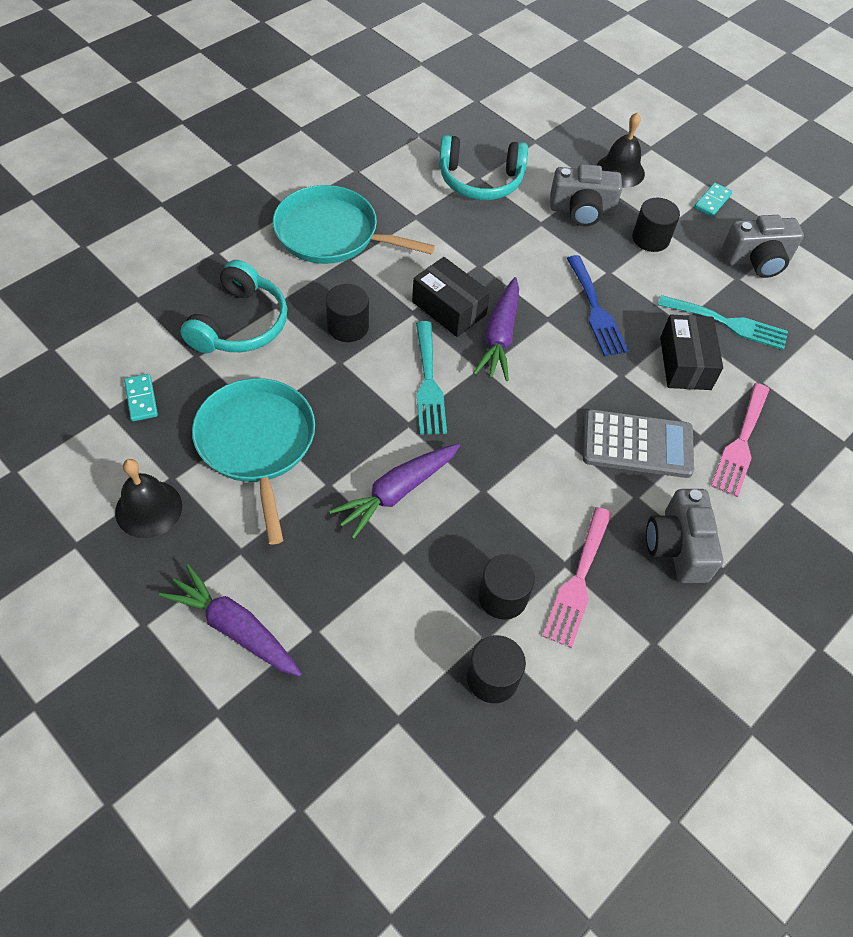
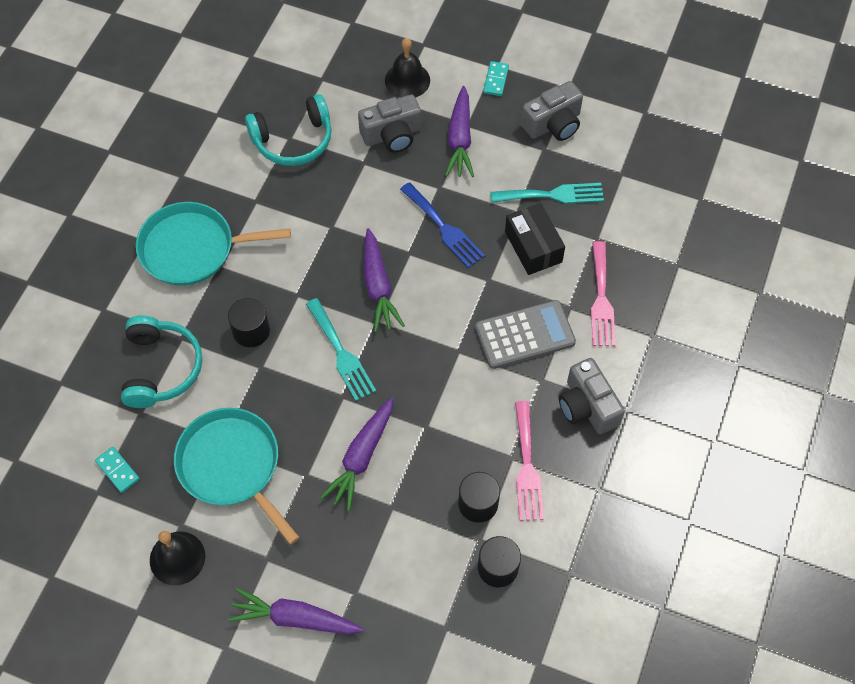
camera: 20 degrees left, 5 degrees up
(449, 308) = (325, 278): black box -> none
(650, 238) = (460, 139): black cylinder -> purple carrot

